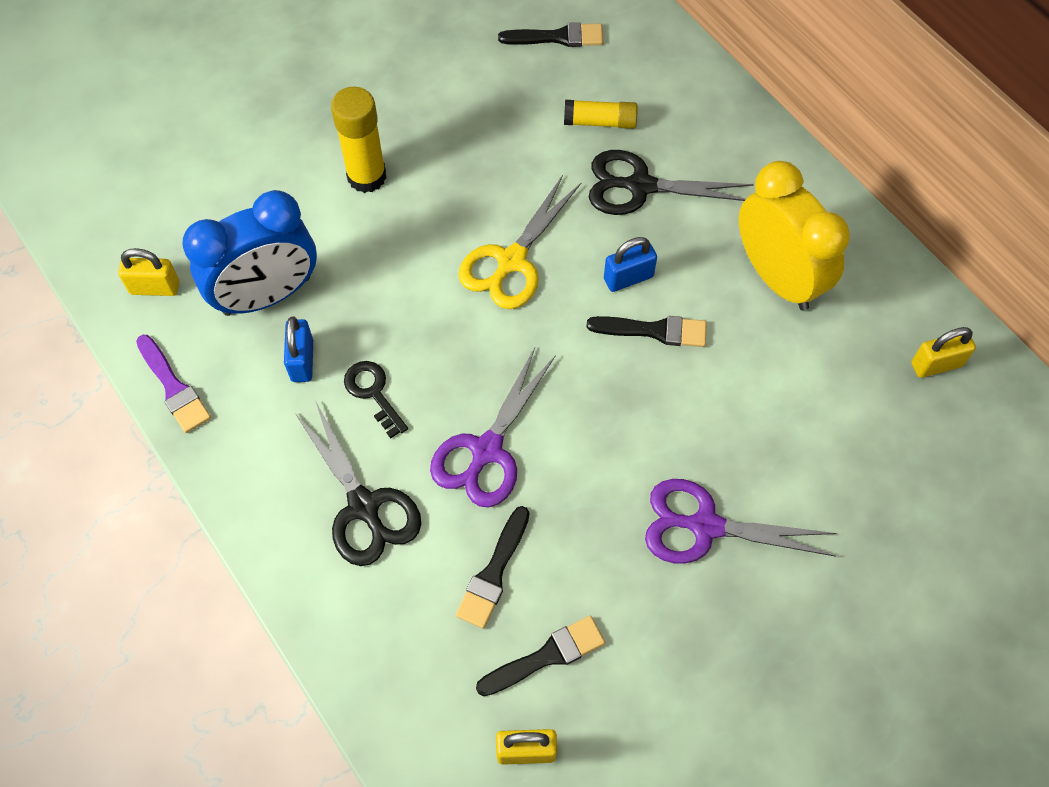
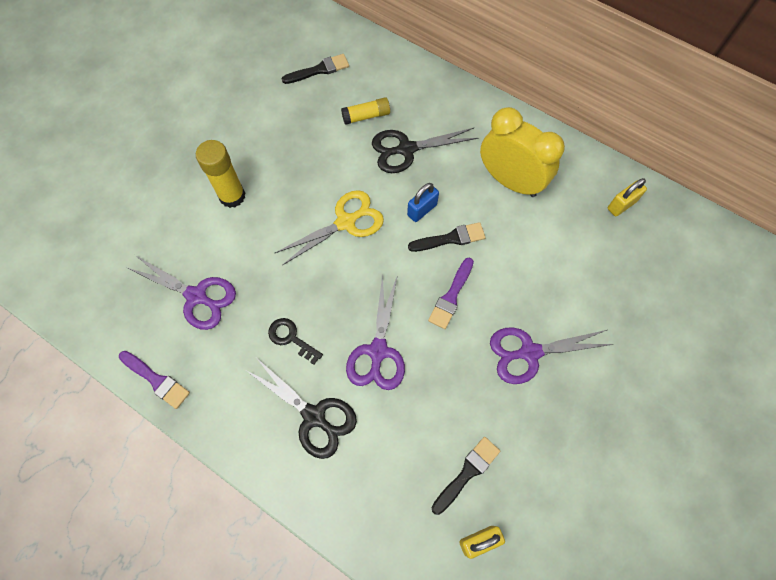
camera: 20 degrees left, 5 degrees up
(155, 287) = (117, 316): yellow padlock -> none
(267, 296) = (196, 296): blue clock -> purple scissors
(302, 361) = (236, 332): blue padlock -> none
(493, 572) = (413, 430): black brush -> none
(511, 261) = (346, 222): yellow scissors -> yellow scissors turned 135 degrees counterclockwise
(622, 411) = (451, 296): none -> purple brush

